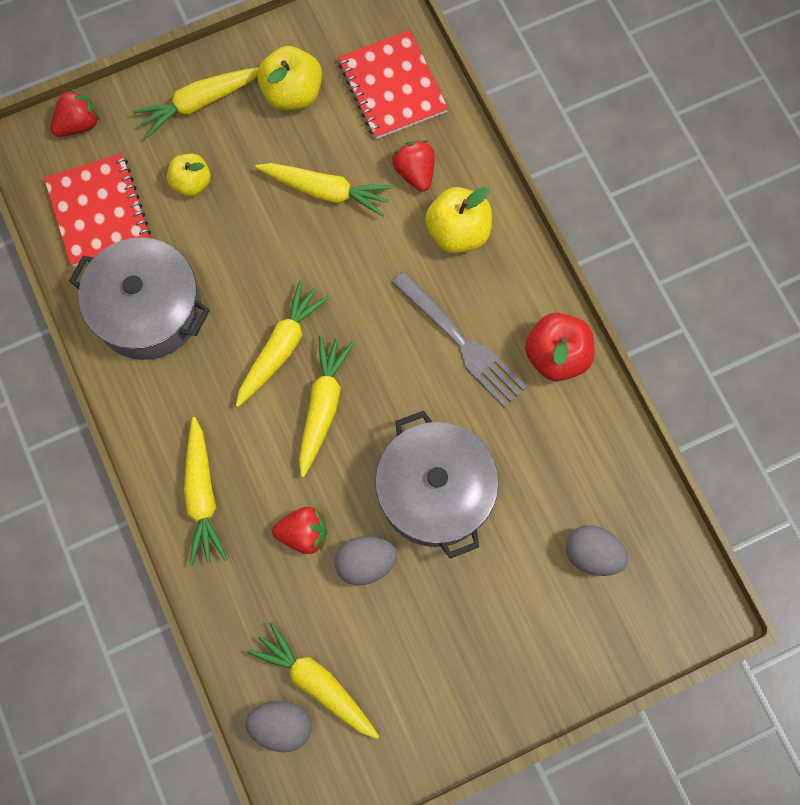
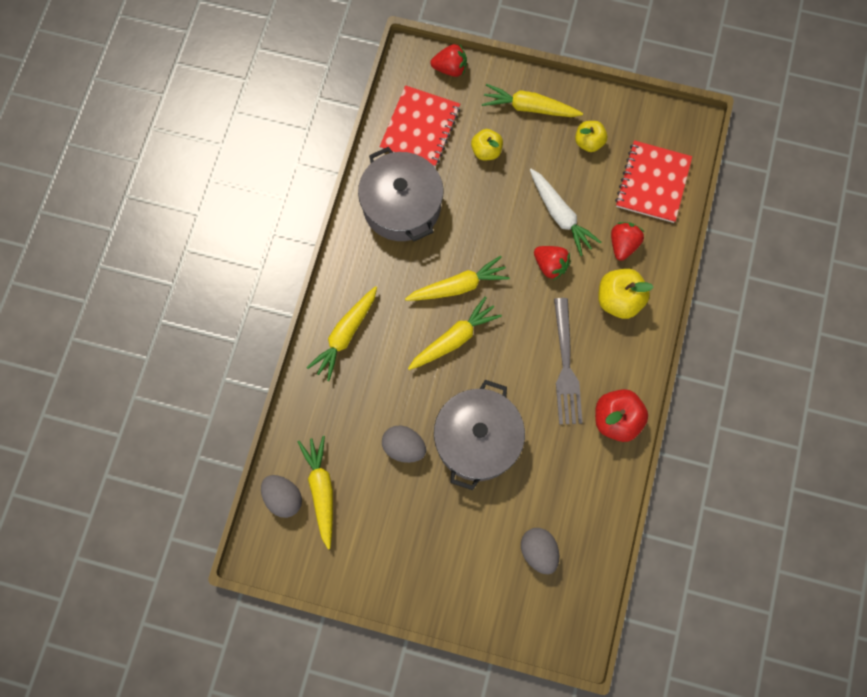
camera: 40 degrees right, 0 degrees up
(292, 93) = (589, 142): yellow apple -> yellow apple, size x0.66
(303, 533) = (383, 402): red strawberry -> red strawberry (550, 265)
(326, 191) = (560, 215): yellow carrot -> white carrot

